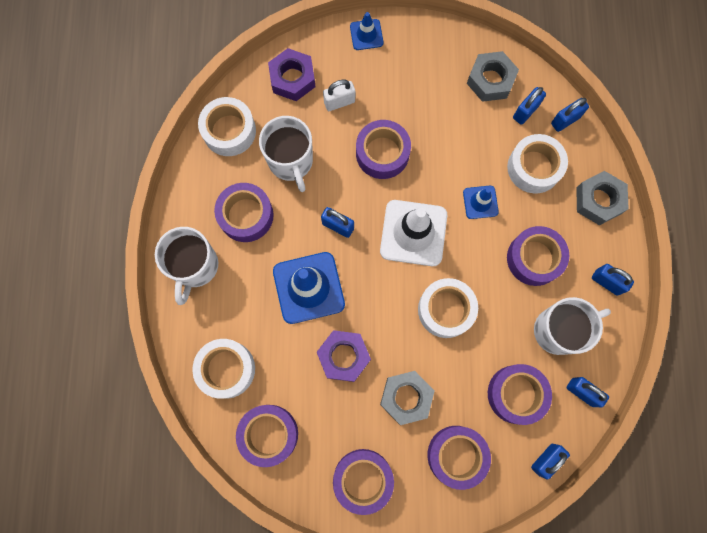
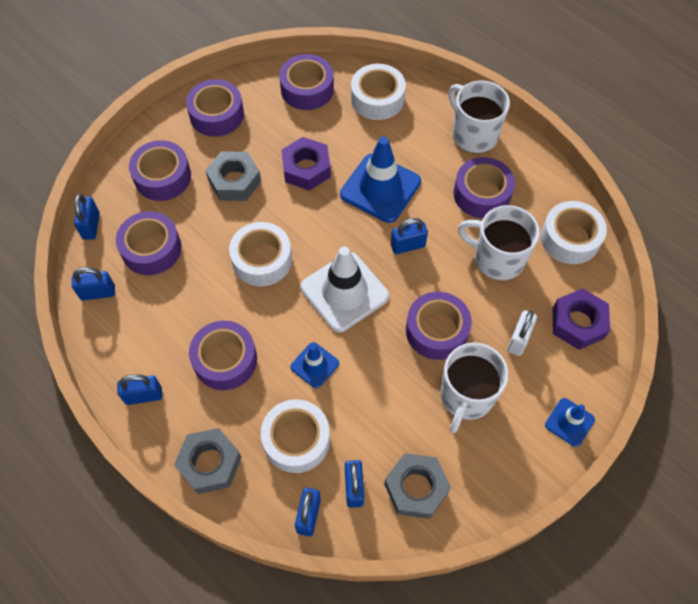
camera: 135 degrees right, 15 degrees down
(558, 330) = (155, 321): white mug -> white mug (466, 396)

